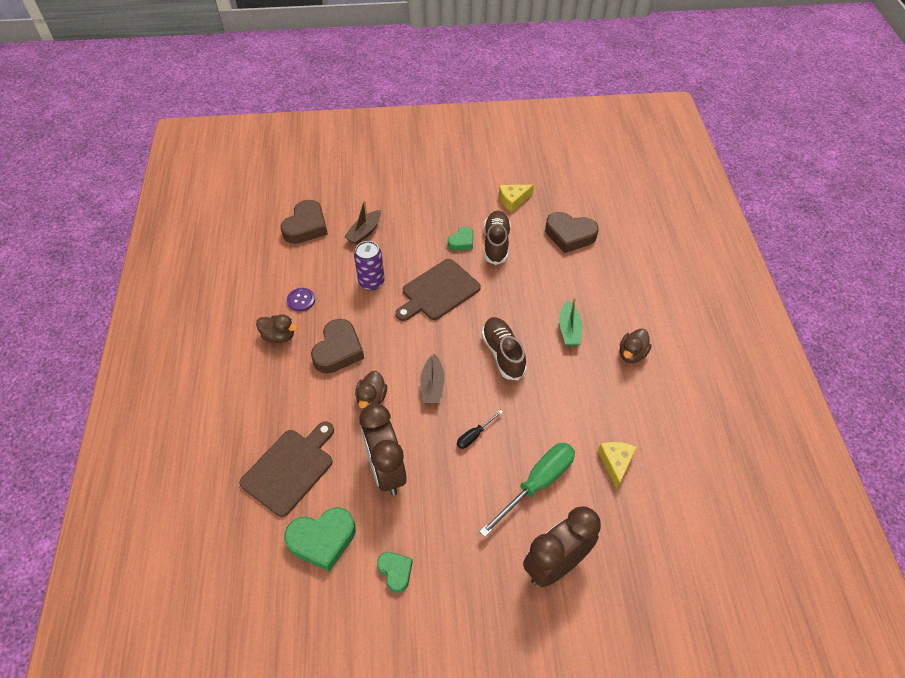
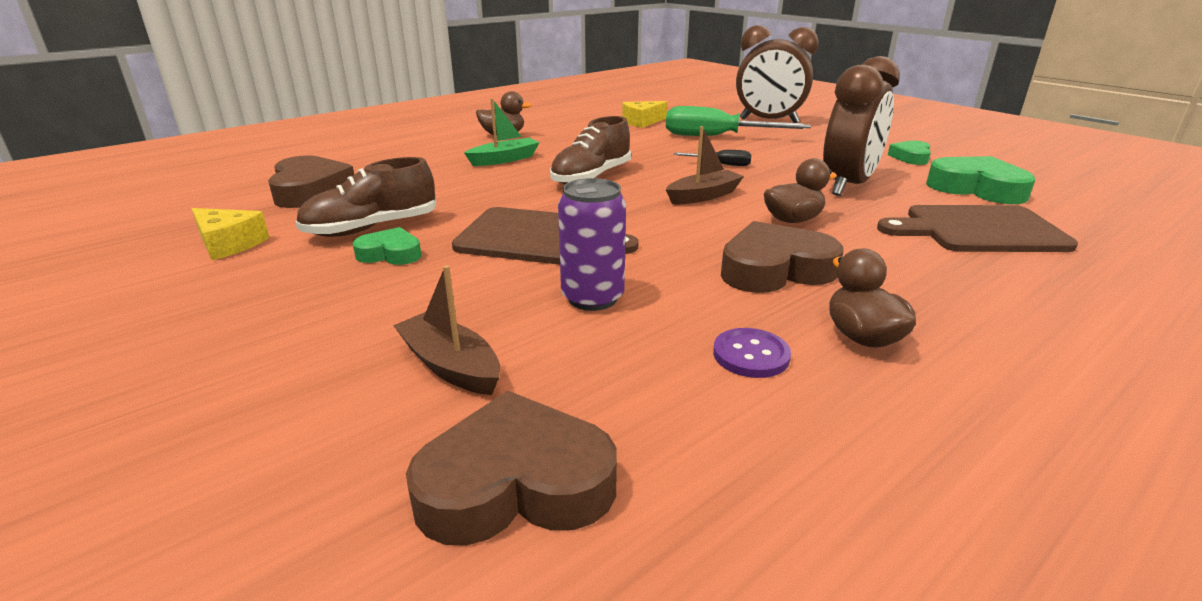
camera: 125 degrees left, 25 degrees down
(364, 232) = (451, 366): brown boat -> brown boat turned 135 degrees counterclockwise

